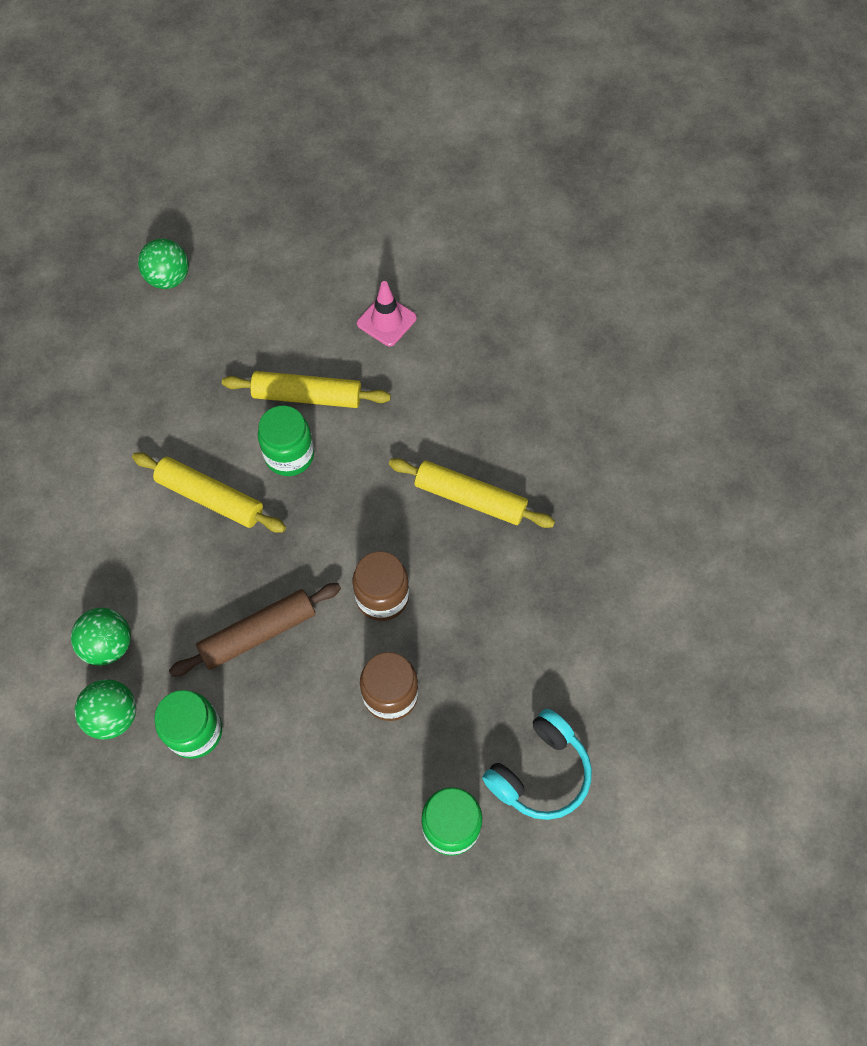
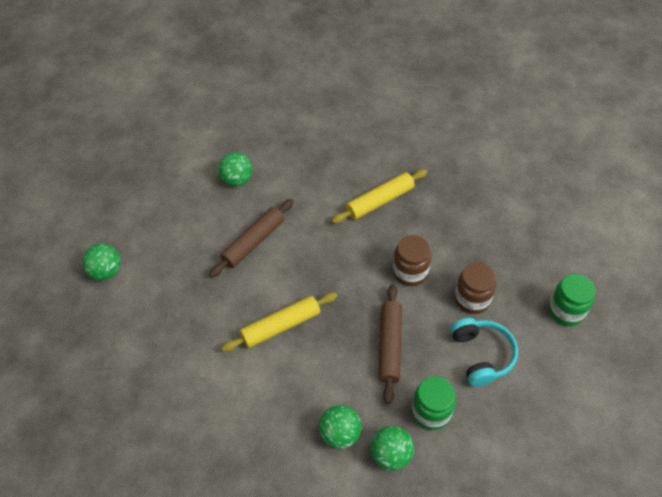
camera: 55 degrees left, 10 degrees down
(289, 455) = (285, 271): green jar -> none
(307, 396) = (253, 242): yellow rolling pin -> brown rolling pin
(386, 321) = (237, 180): pink traffic cone -> green ball
(539, 772) = (558, 255): turquoise headphones -> turquoise headphones (481, 355)

